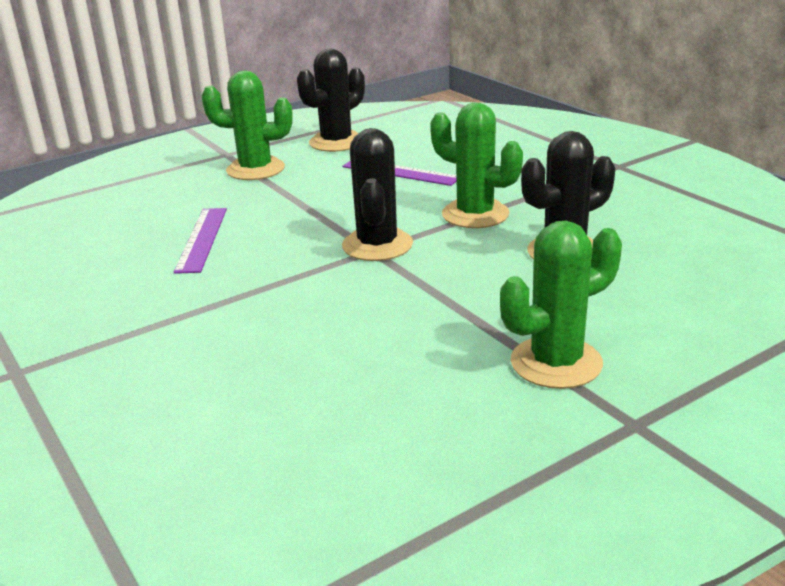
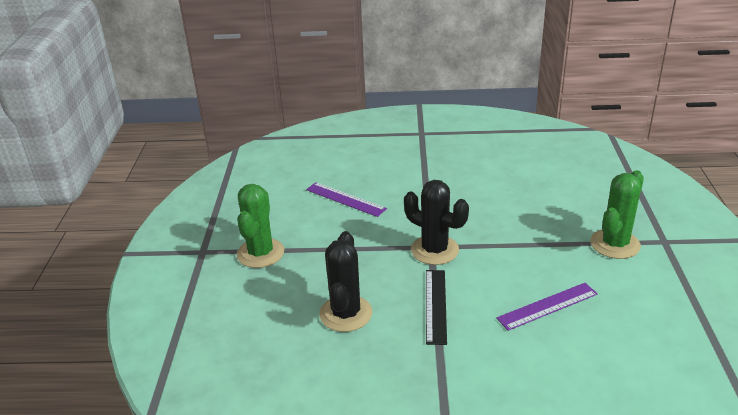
camera: 125 degrees right, 5 degrees up
(202, 239) = (508, 197): purple ruler -> purple ruler (345, 199)
(336, 142) = (650, 301): black cactus -> none
(475, 214) = (436, 305): green cactus -> black ruler

